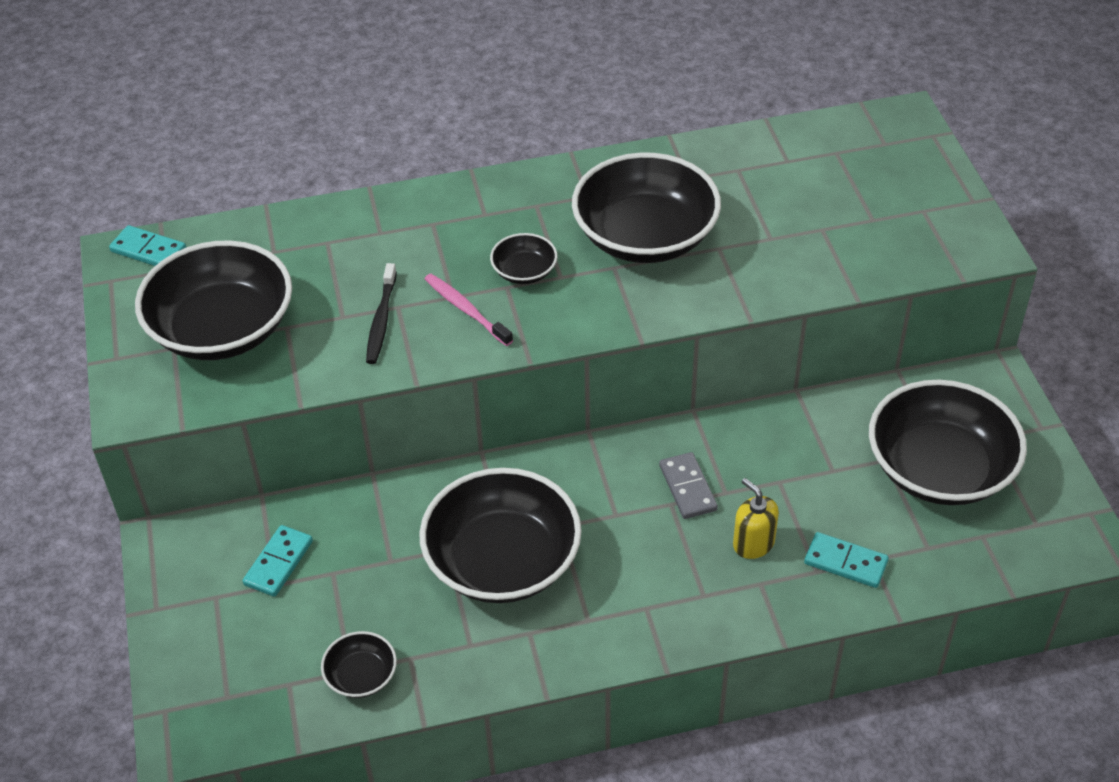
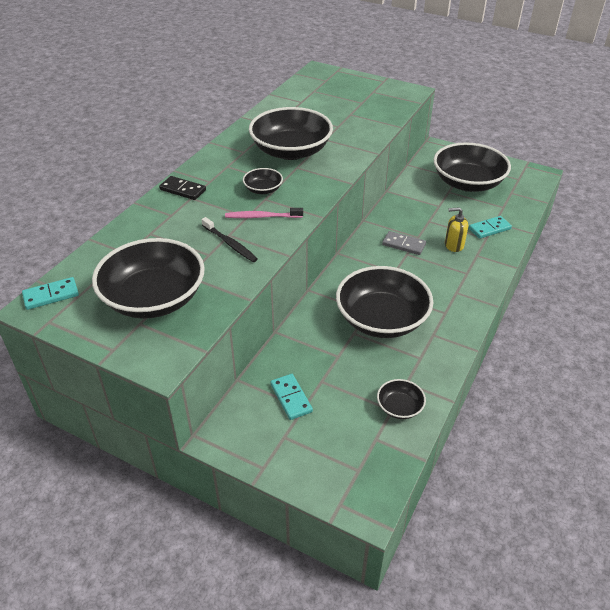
camera: 50 degrees left, 5 degrees down
(439, 205) = (183, 190): none -> black domino

